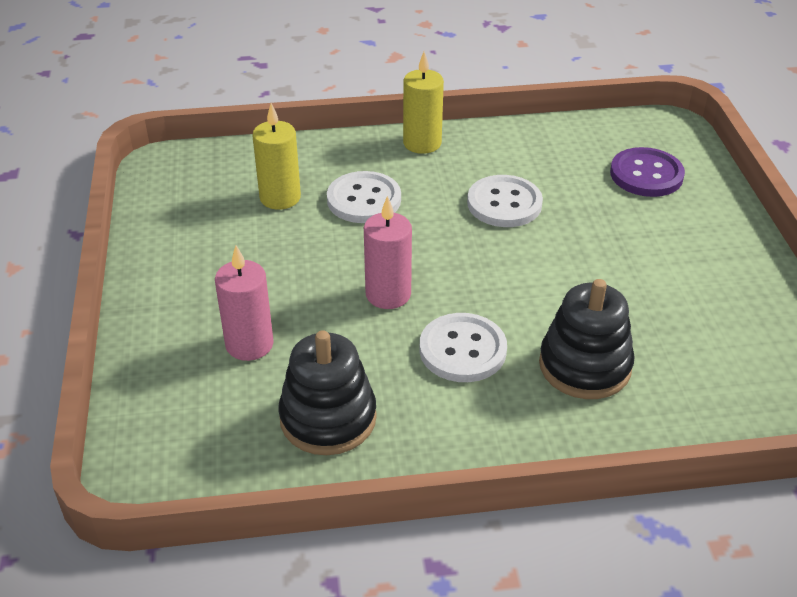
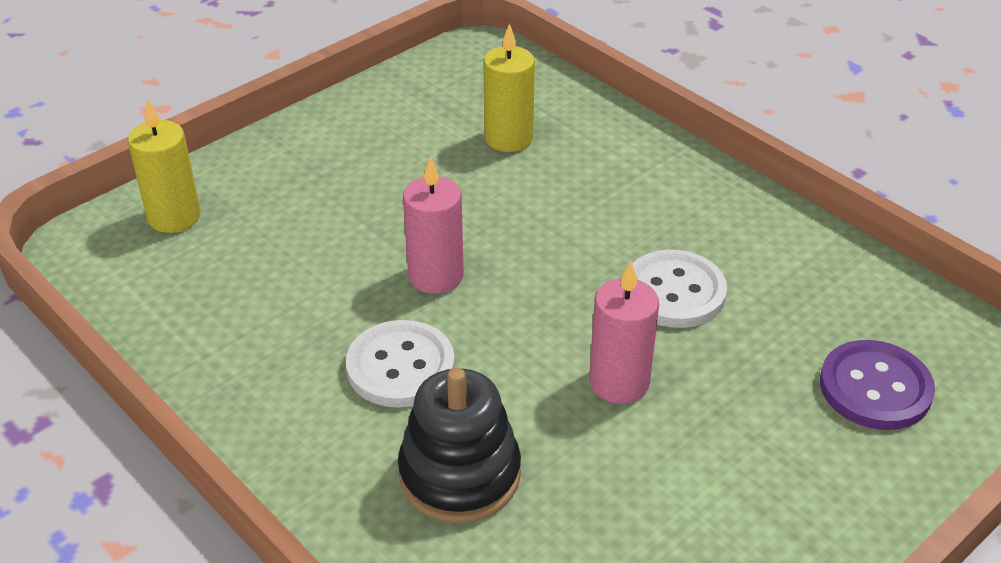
camera: 55 degrees right, 0 degrees up
(249, 344) = (285, 223): pink candle -> pink candle (619, 382)
(328, 418) = (229, 319): black stacking toy -> none
(364, 200) = (565, 191): white button -> none
(422, 143) = (709, 184): yellow candle -> yellow candle (174, 217)

